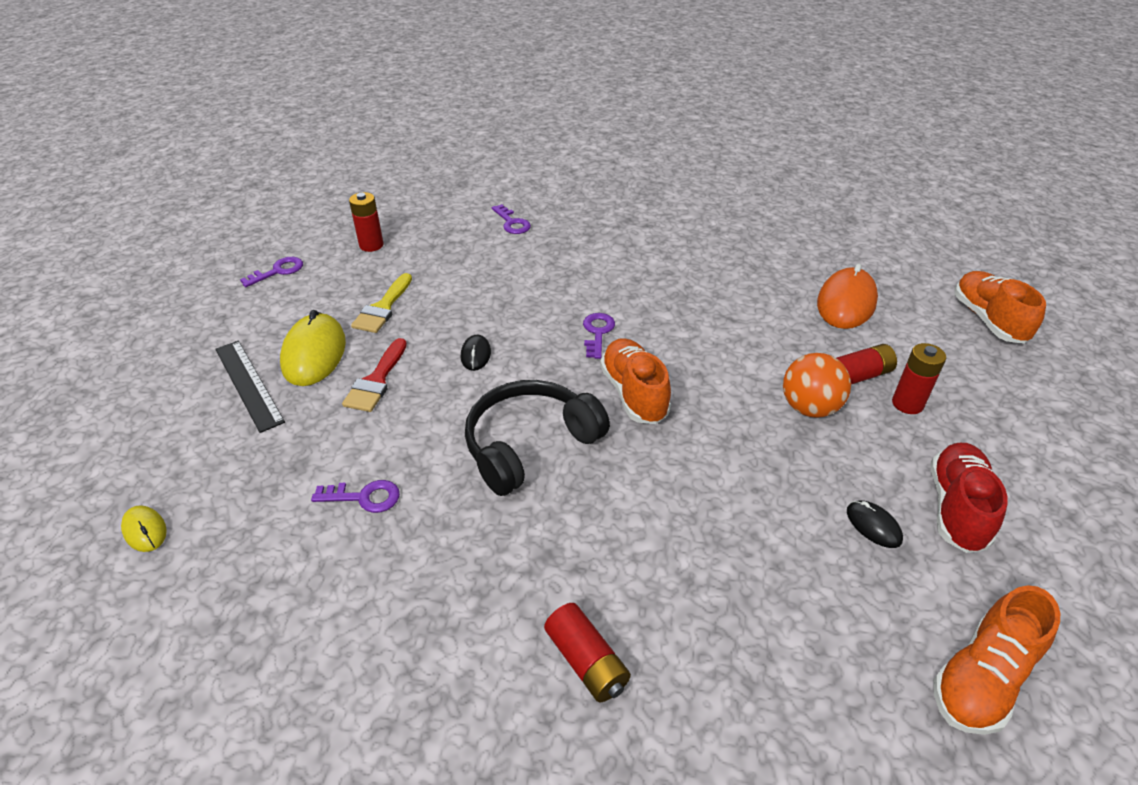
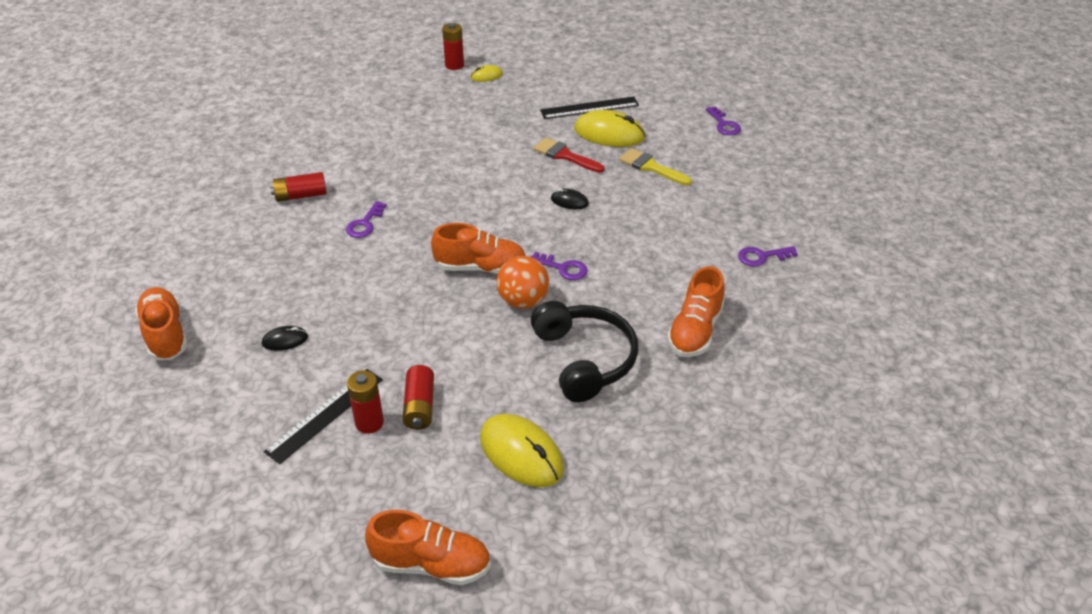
camera: 110 degrees right, 0 degrees up
(364, 497) = (462, 141): purple key -> purple key (365, 223)
(371, 245) = (748, 171): red battery -> red battery (454, 65)
(529, 444) = (462, 208): black headphones -> black headphones (585, 359)
(634, 243) = (695, 331): none -> orange shoe
(809, 408) = (405, 358): orange ball -> orange ball (523, 301)
(846, 302) = (521, 453): orange mouse -> yellow mouse
(931, 440) = (325, 415): none -> black ruler
(956, 508) = (263, 392): red shoe -> none

